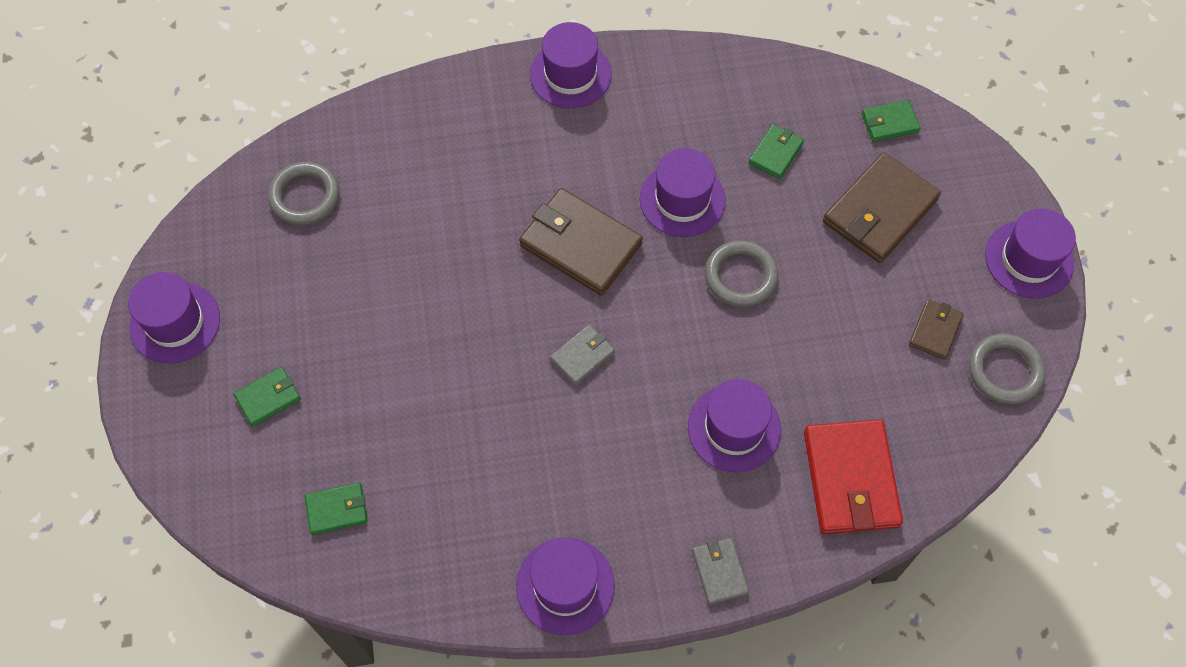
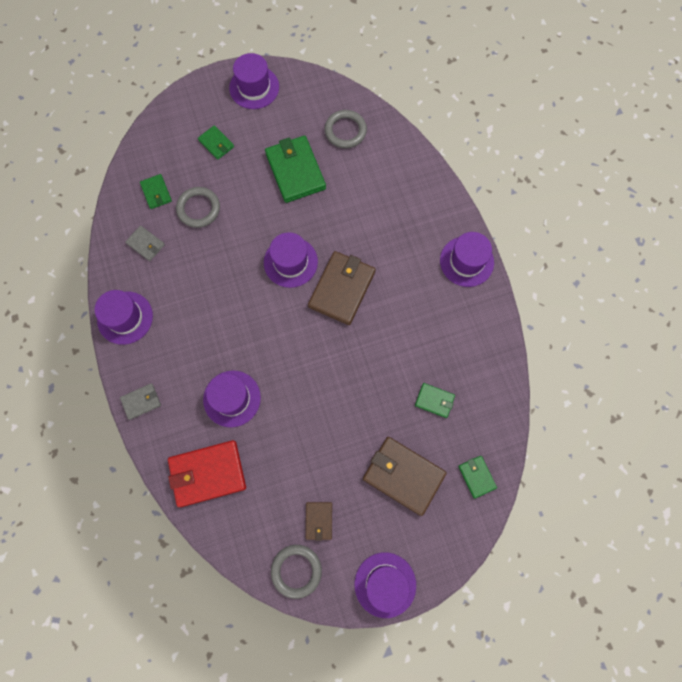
camera: 80 degrees right, 10 degrees up
(357, 280) = (295, 171): none -> green wallet
(582, 356) = (266, 303): grey wallet -> grey wallet (146, 244)
(682, 199) = (386, 345): purple hat -> purple hat (290, 262)
(740, 276) = (337, 389): grey ring -> grey ring (198, 209)
(935, 330) = (319, 520): brown wallet -> brown wallet turned 75 degrees clockwise

